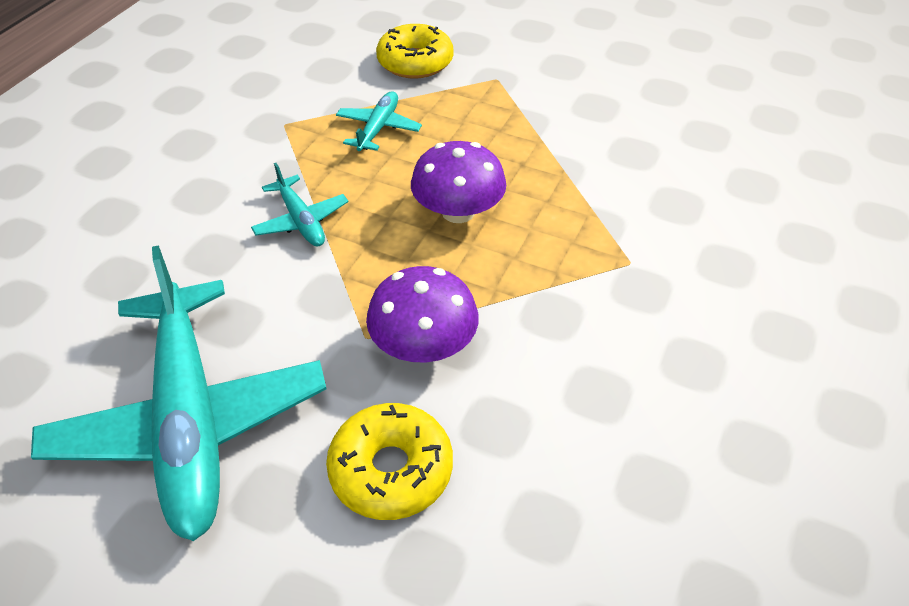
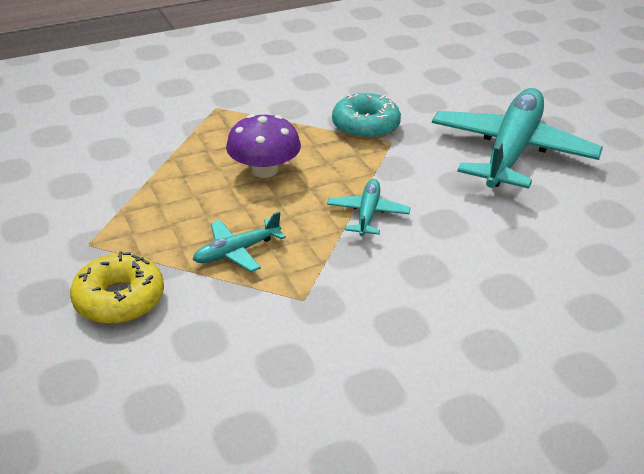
camera: 140 degrees left, 10 degrees down
(391, 470) = (428, 98): yellow donut -> none
(423, 345) = (365, 126): purple mushroom -> turquoise donut

